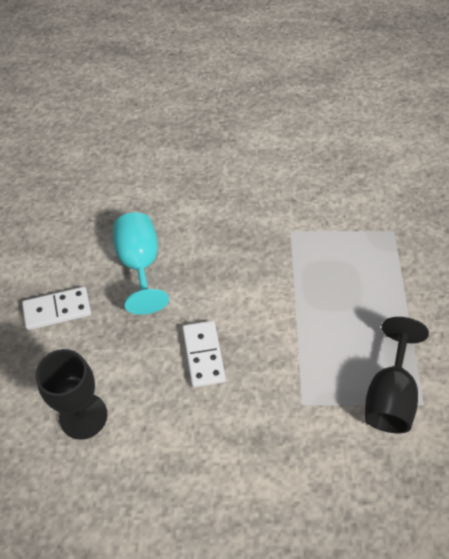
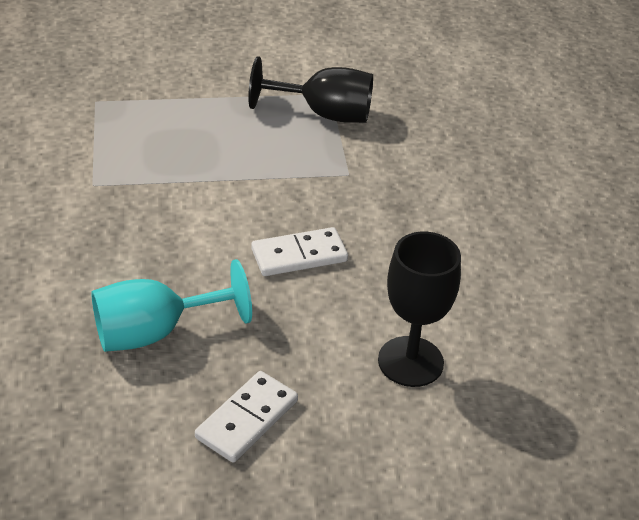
camera: 100 degrees left, 15 degrees down
(57, 310) = (247, 419): white domino -> white domino turned 60 degrees clockwise

